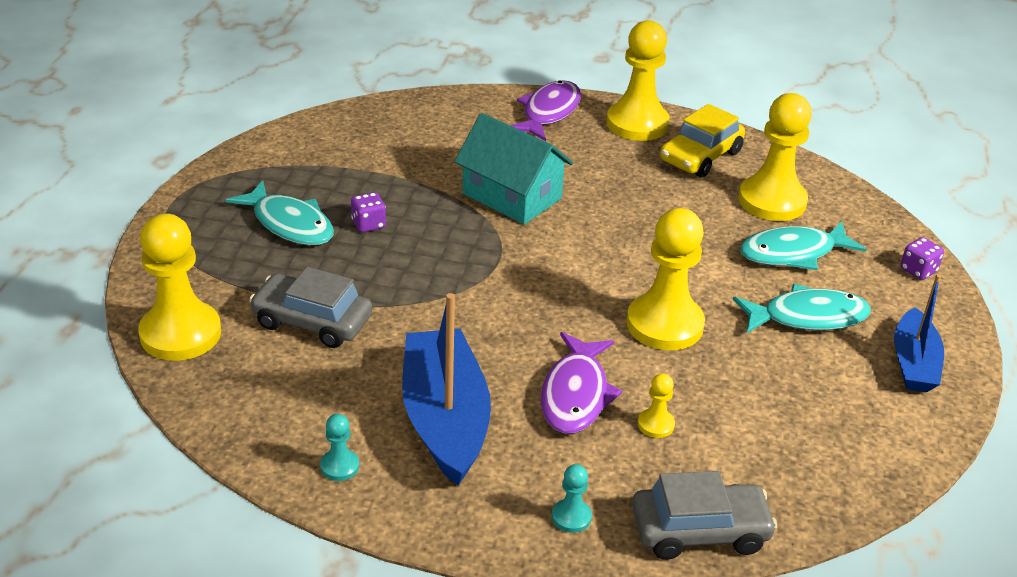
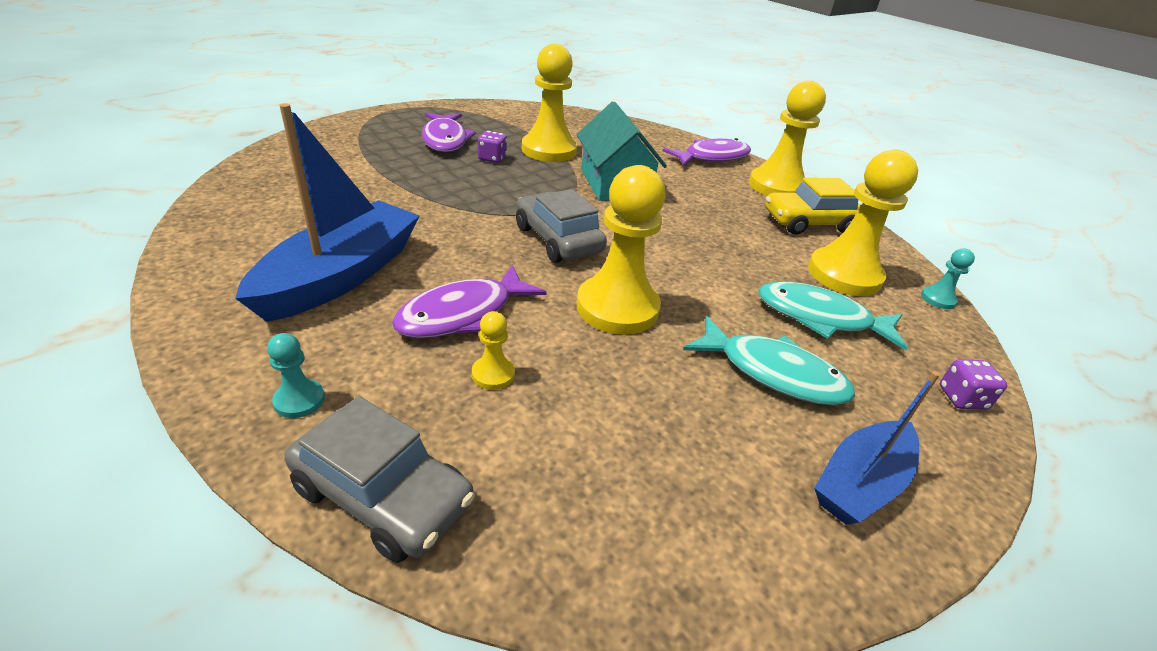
camera: 35 degrees right, 0 degrees up
(180, 334) = (287, 156): yellow pawn -> yellow pawn (549, 150)
(289, 224) = (445, 140): turquoise fish -> purple fish
(312, 321) = (367, 184): grey car -> grey car (558, 239)
(340, 466) = (223, 263): turquoise pawn -> turquoise pawn (937, 299)

